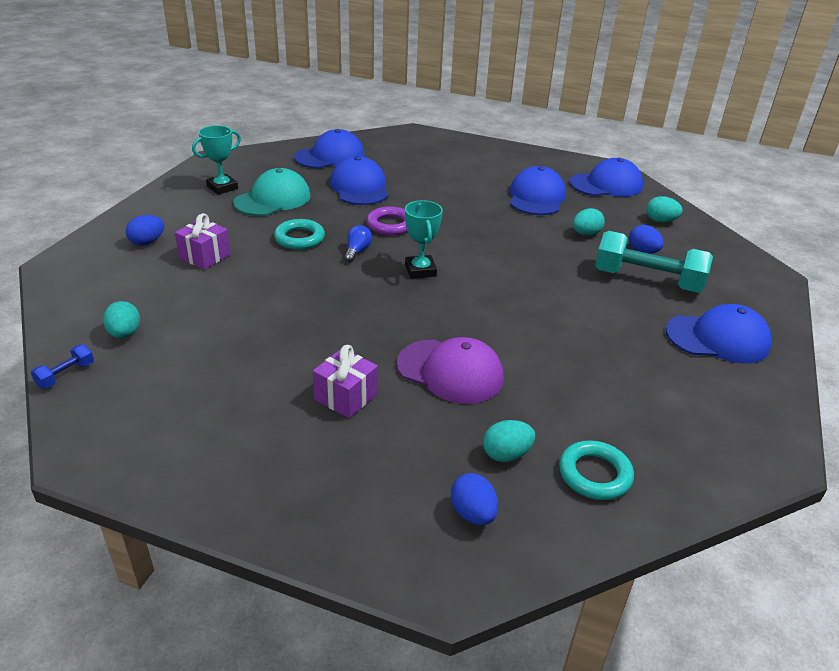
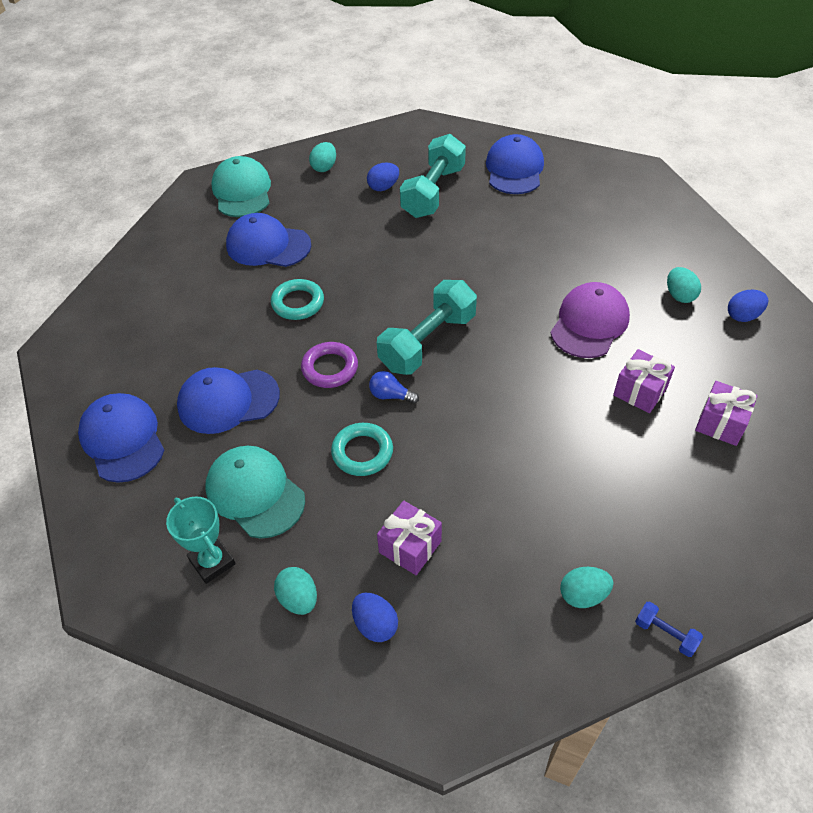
camera: 85 degrees left, 15 degrees up
(290, 455) = (720, 423): none -> purple gift
(420, 270) = (428, 342): turquoise trophy -> turquoise dumbbell
(585, 234) = (350, 218): turquoise egg -> turquoise egg (298, 599)
(594, 474) = (685, 253): turquoise ring -> turquoise ring (298, 303)
(606, 184) = (242, 191): blue cap -> turquoise cap

